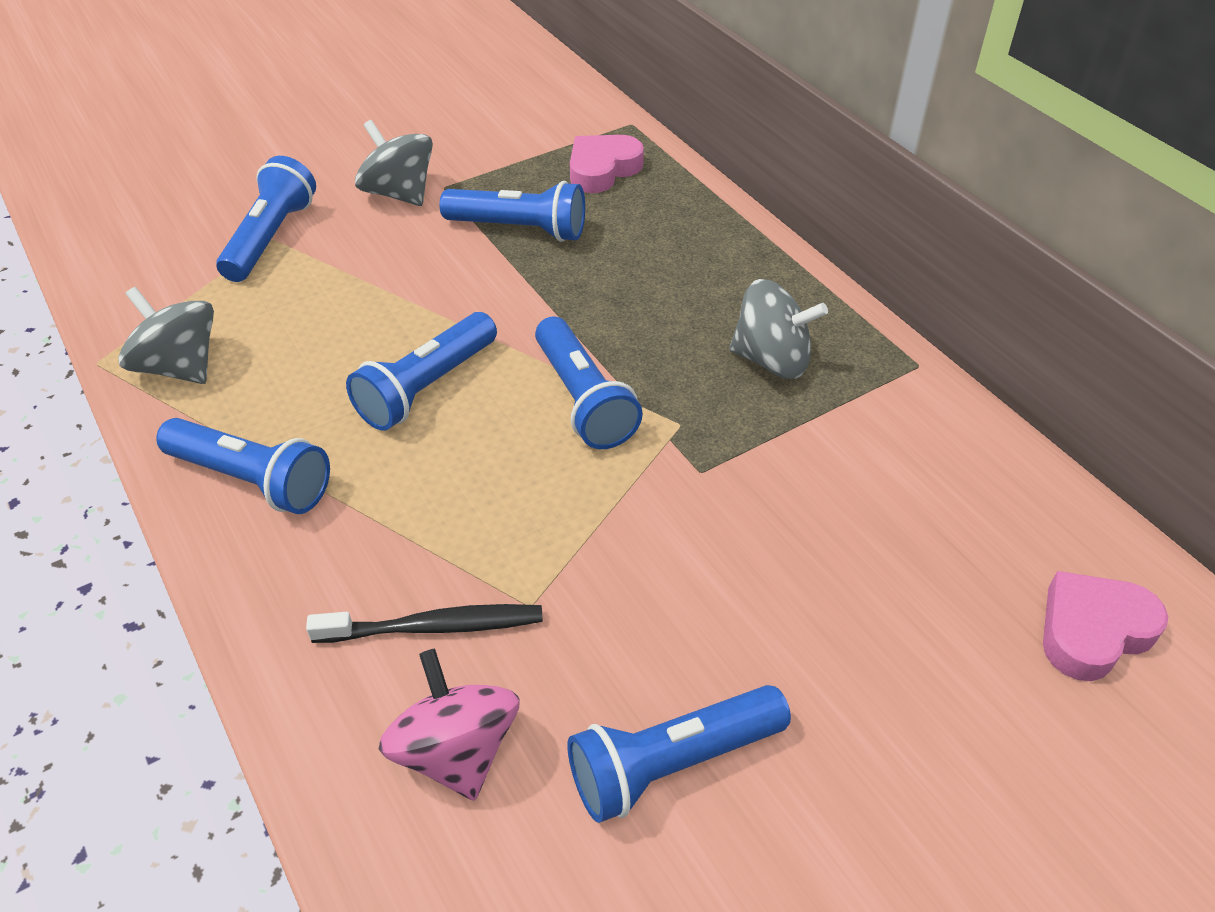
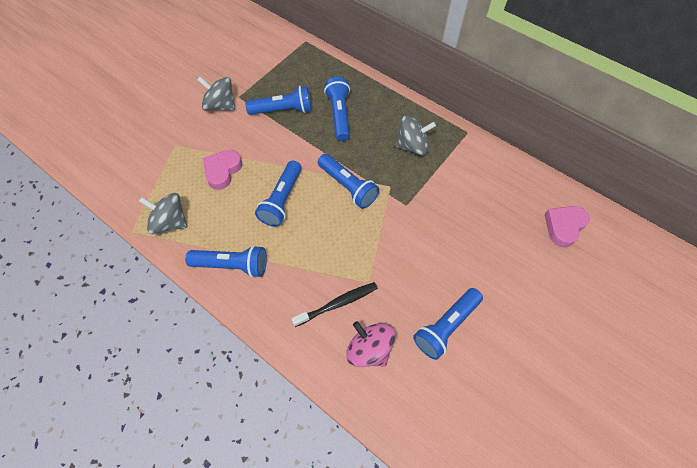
camera: 20 degrees left, 15 degrees up
(271, 238) = (174, 145): blue flashlight -> blue flashlight (339, 115)
(602, 169) = (304, 69): pink heart -> pink heart (222, 171)

